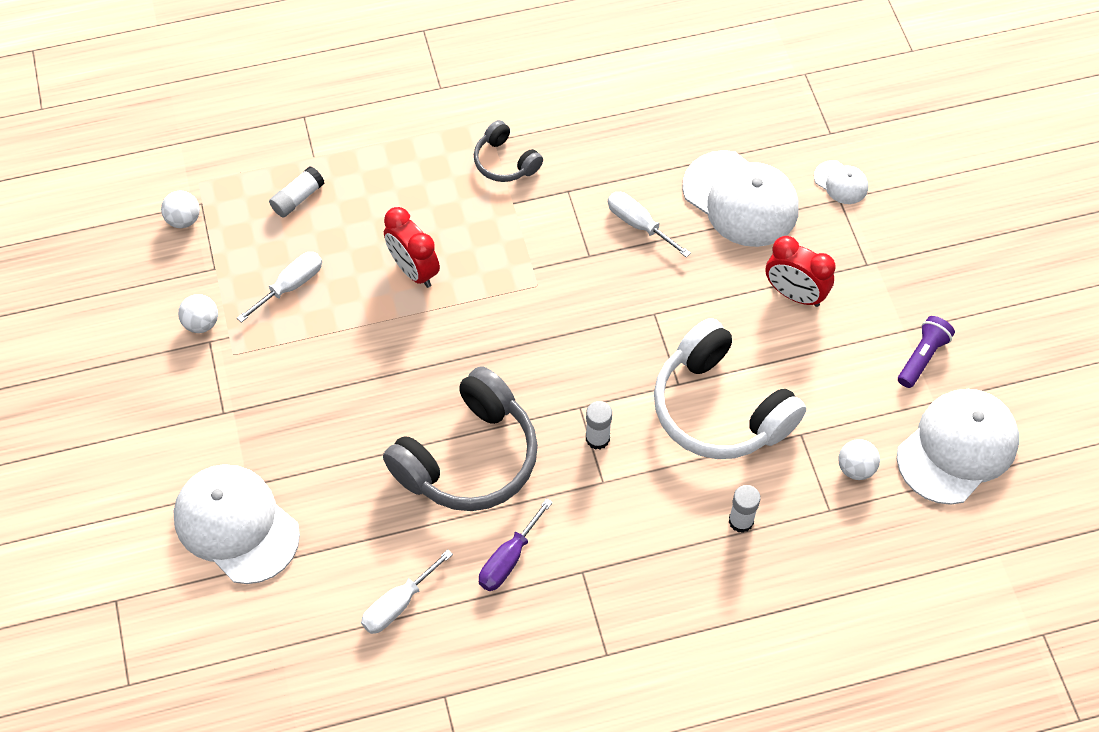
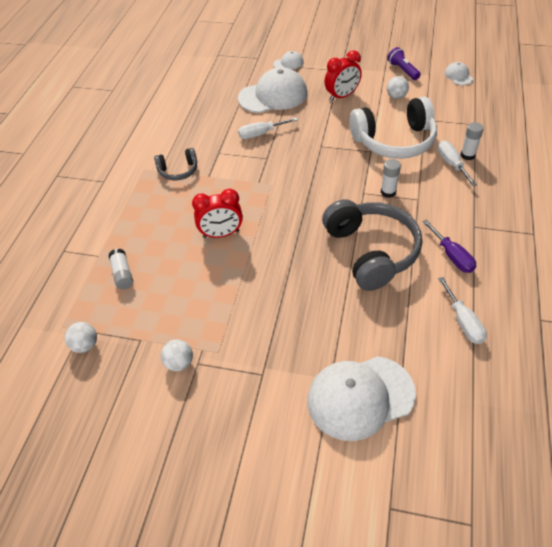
camera: 60 degrees left, 10 degrees down
(291, 286) = (187, 300): white screwdriver -> white screwdriver (451, 164)
(855, 468) = (454, 108): white ball -> white ball (396, 96)
(957, 448) = (458, 76): white cap -> white cap, size x0.46

